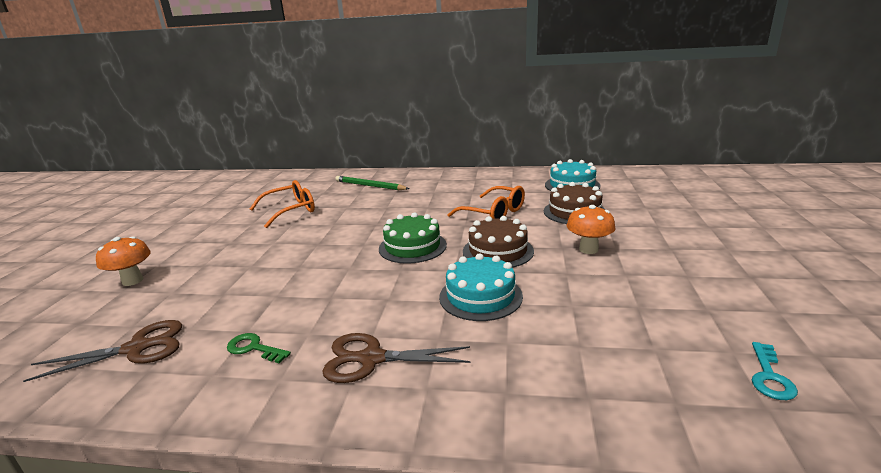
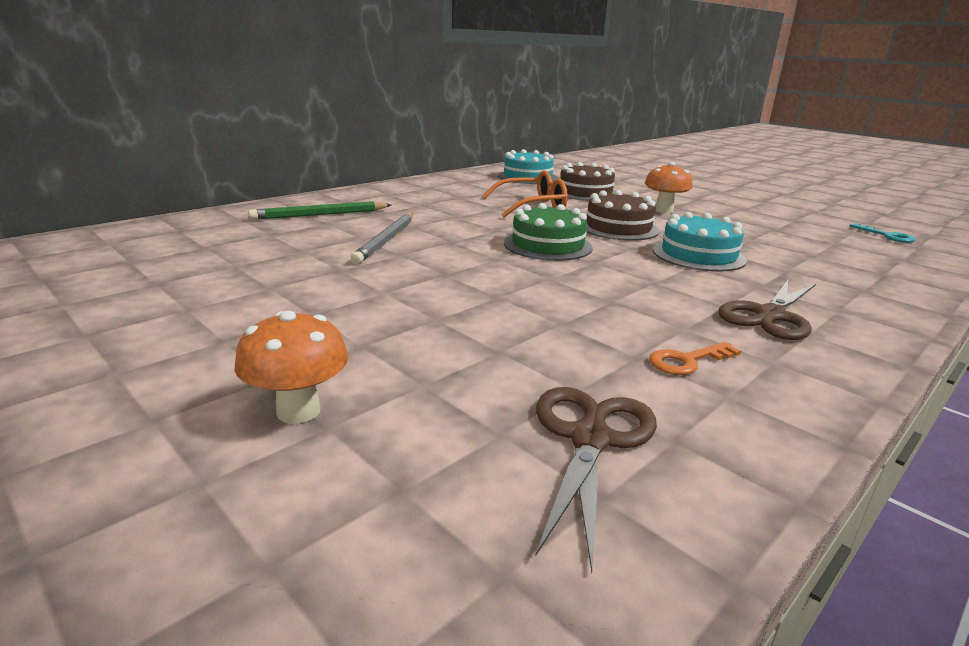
camera: 55 degrees left, 0 degrees up
(254, 348) = (687, 361): green key -> orange key
(290, 211) = (286, 260): orange glasses -> none
(351, 213) = (386, 240): none -> grey pencil

